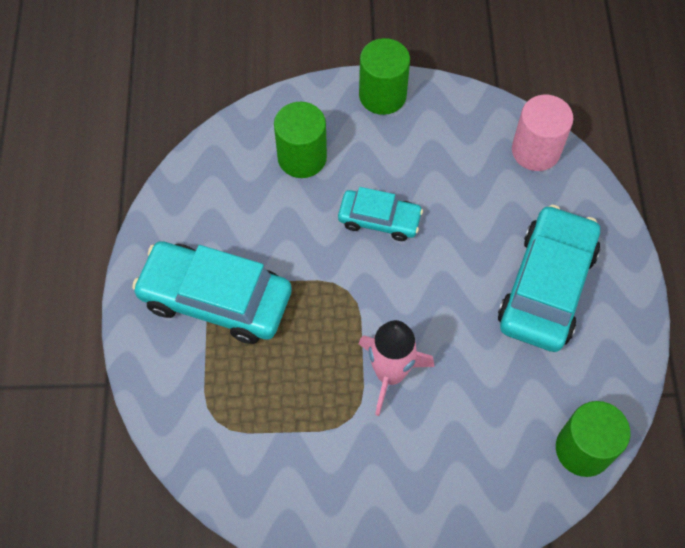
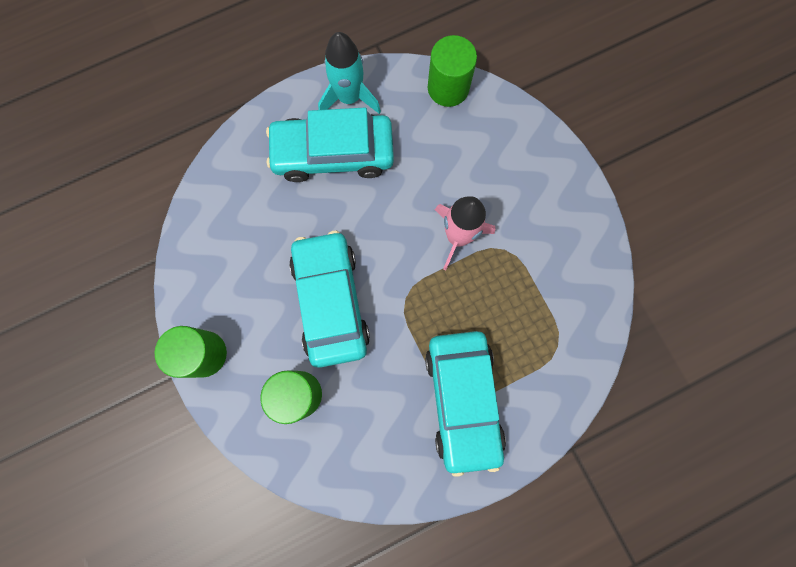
camera: 115 degrees left, 15 degrees up
(379, 219) = (331, 301): turquoise car -> turquoise car, size x1.77
(535, 150) = (210, 204): pink cylinder -> none
(612, 331) = (349, 97): none -> turquoise rocket

